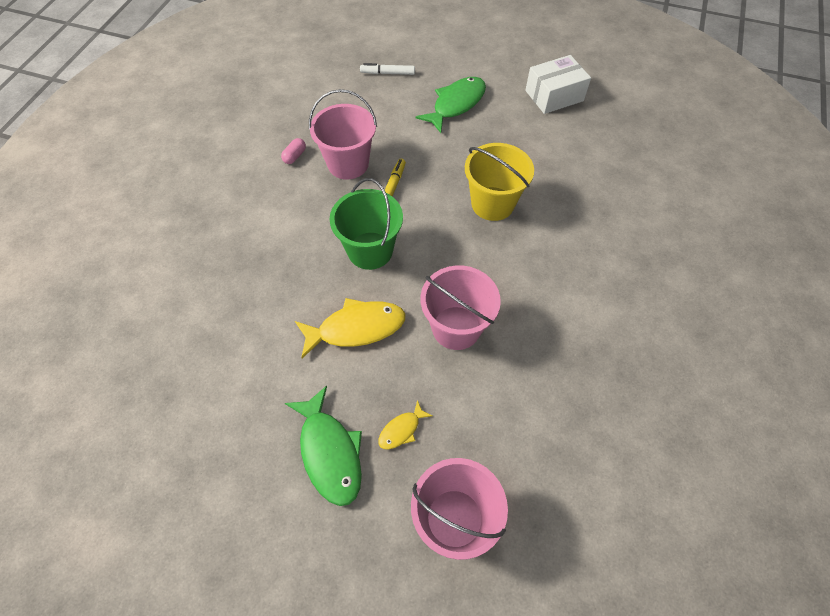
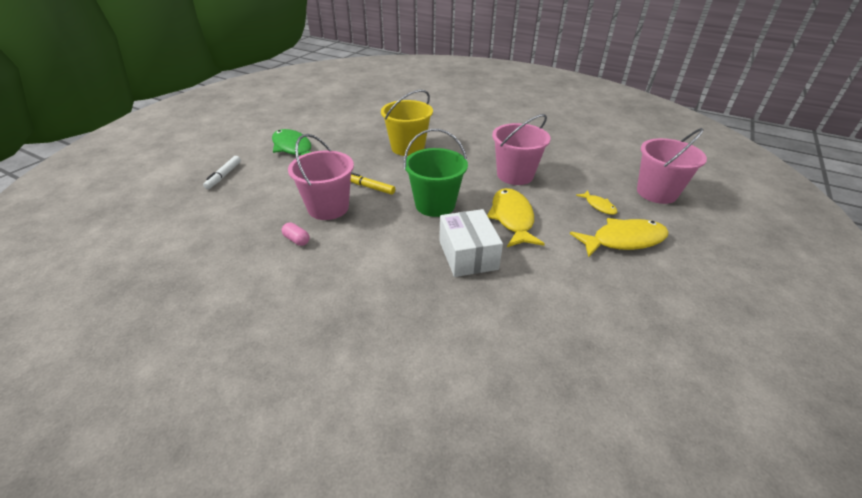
camera: 80 degrees left, 20 degrees down
(330, 452) = (623, 240): green fish -> yellow fish
(554, 96) = (316, 112): white box -> white box (468, 255)

